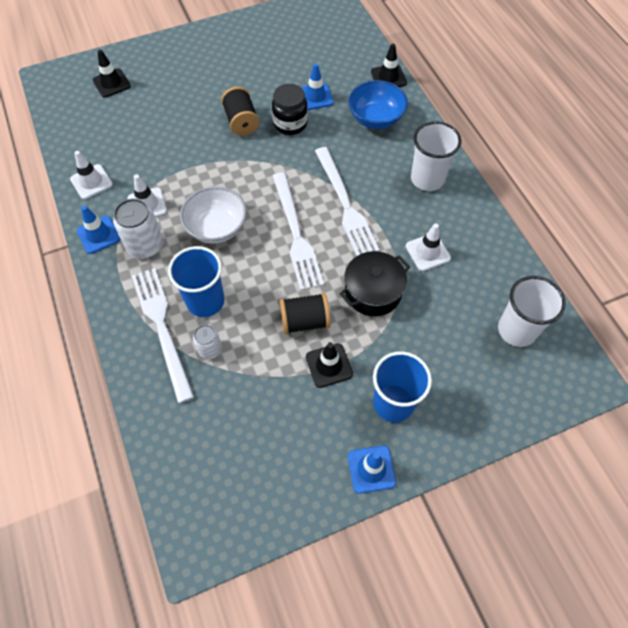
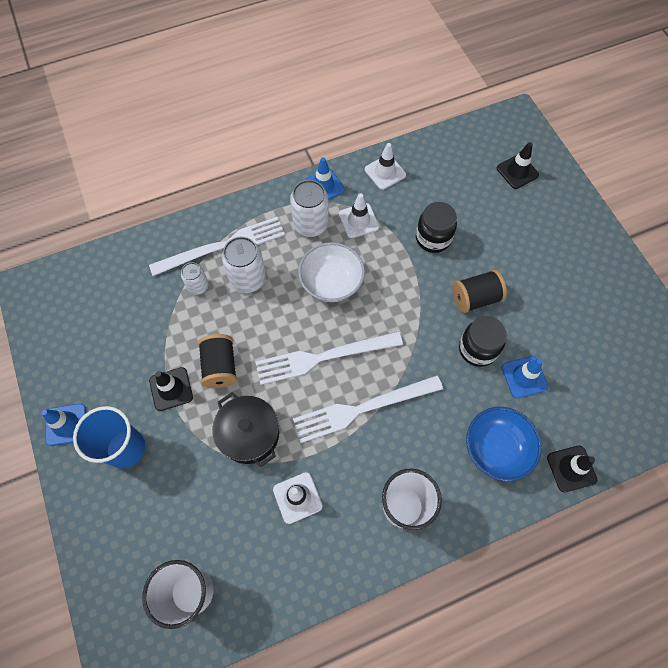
camera: 90 degrees right, 5 degrees up
(176, 147) = (433, 238): none -> black jar
(205, 301) = (248, 279): blue cup -> white can

